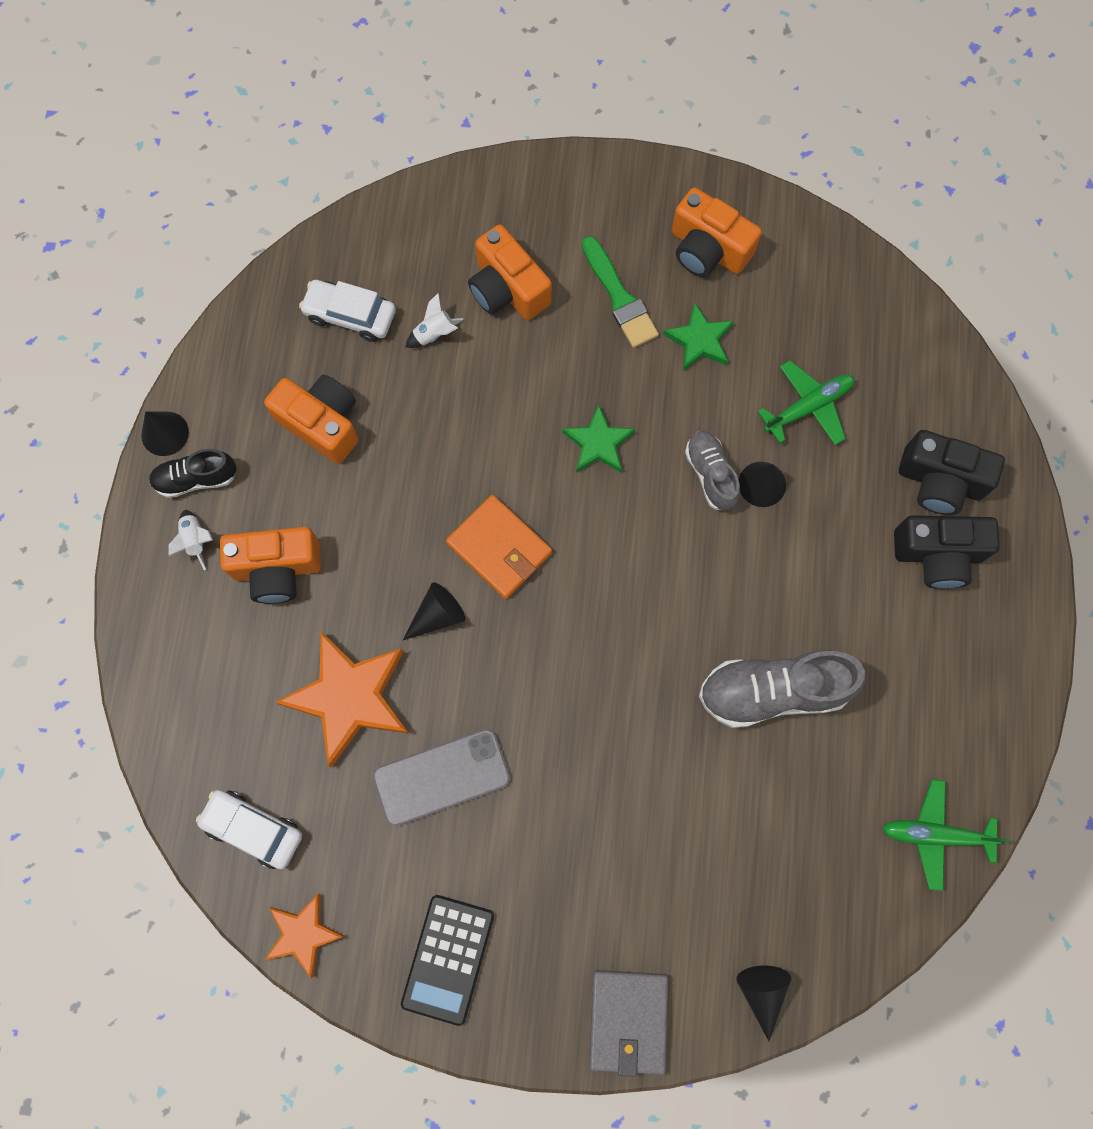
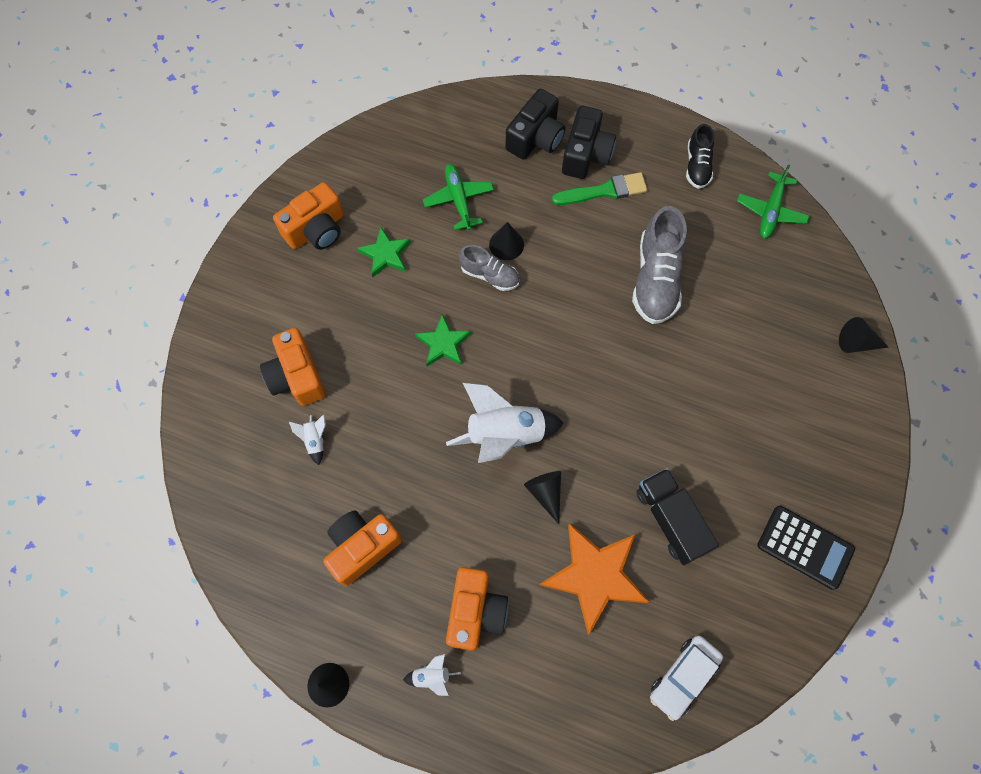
camera: 75 degrees left, 5 degrees down
(196, 479) = (378, 664): black shoe -> black shoe (697, 166)
(303, 934) = (770, 654): orange star -> none
(350, 315) = (275, 503): white car -> none
(441, 777) = (670, 520): grey phone -> black truck
(499, 548) = (505, 434): orange wallet -> white rocket
(507, 289) = (297, 376): orange camera -> orange camera turned 90 degrees clockwise
(619, 297) = (332, 299): green brush -> green brush (604, 191)
(628, 1020) = (864, 433): grey wallet -> none
(710, 474) = (489, 275): grey shoe -> grey shoe turned 150 degrees counterclockwise

